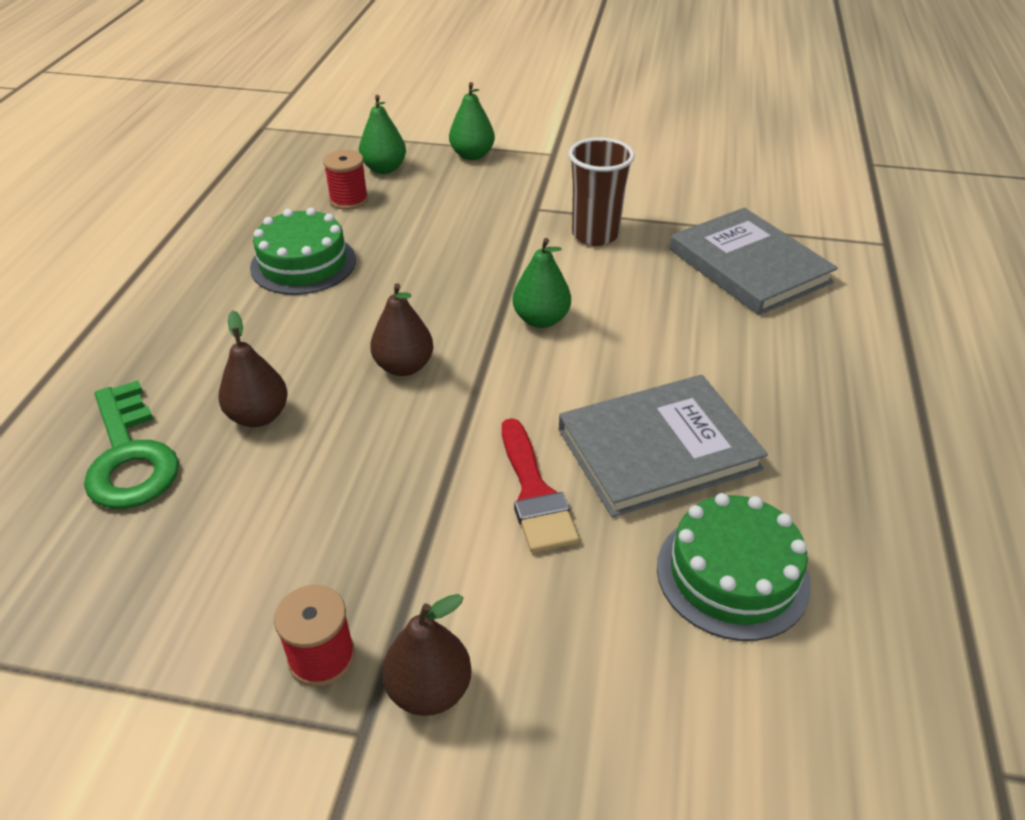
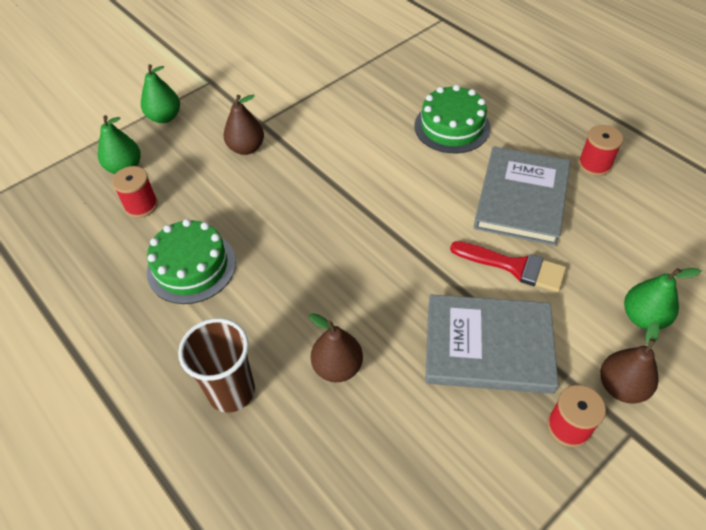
camera: 50 degrees left, 10 degrees up
(129, 456) = (314, 461): green key -> none
(404, 366) = (357, 268): brown pear -> brown pear (246, 148)
(541, 320) = (373, 183): green pear -> green pear (643, 317)
(595, 235) = (317, 114): brown cup -> brown cup (231, 391)
(732, 574) = (624, 224): green cake -> green cake (452, 127)
(749, 266) = (411, 75): grey book -> grey book (488, 346)
(810, 494) = (594, 164): none -> red spool

